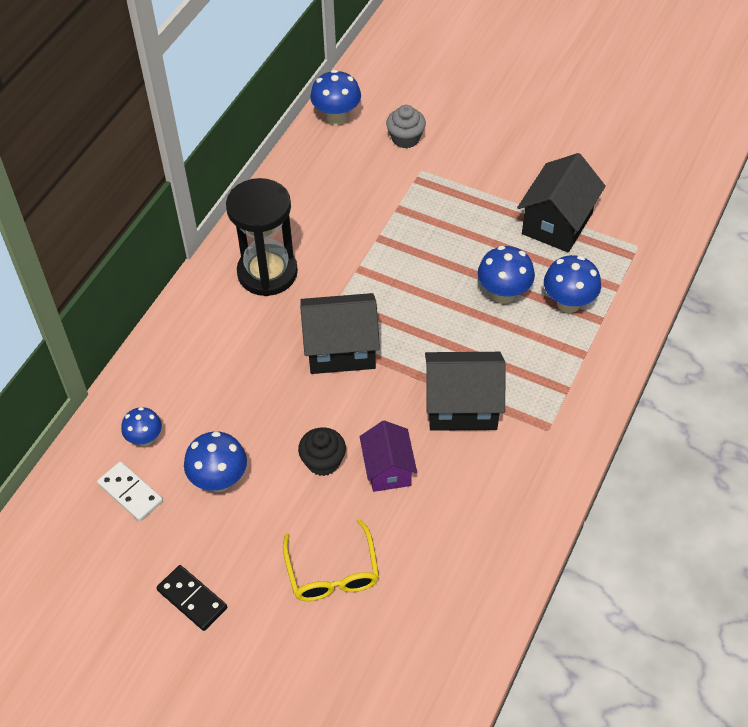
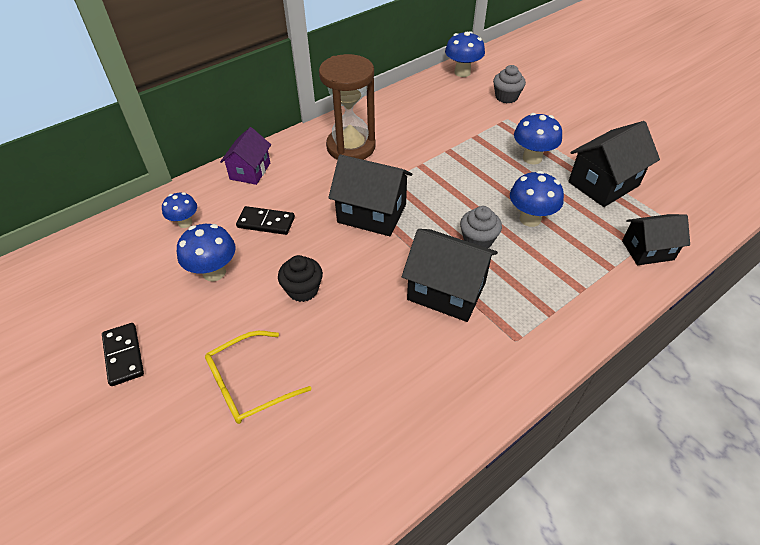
camera: 25 degrees right, 5 degrees down
(130, 493) = (145, 255): white domino -> none
(235, 404) = (266, 222): none -> black domino
(267, 272) = (351, 147): black hourglass -> brown hourglass
(332, 572) = (248, 384): yellow glasses -> yellow glasses turned 45 degrees clockwise
(388, 469) = (352, 317): purple house -> purple house (250, 171)
(464, 339) = (478, 240): none -> grey cupcake
(568, 303) = (586, 244): blue mushroom -> blue mushroom (532, 158)
(626, 287) = (647, 250): none -> black house

